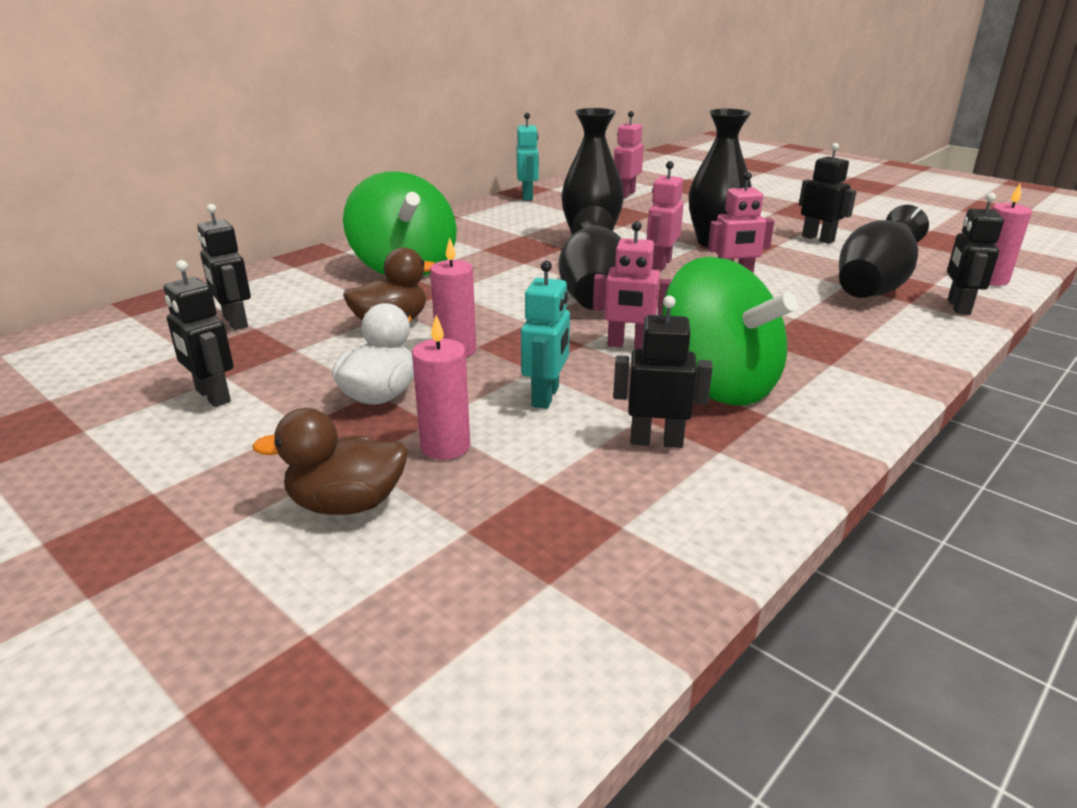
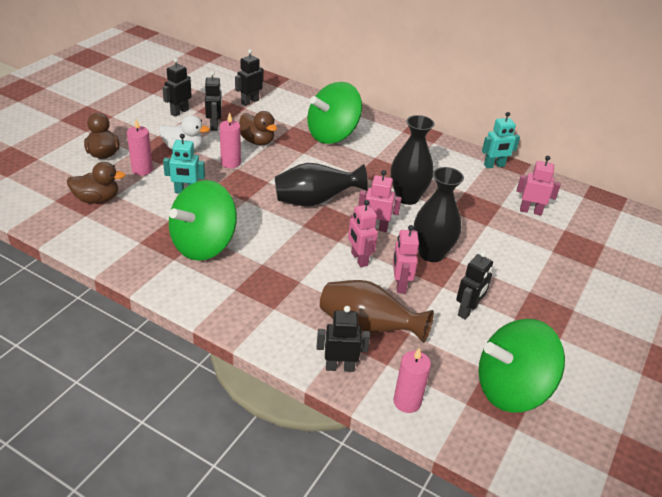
camera: 75 degrees right, 10 degrees up
(555, 509) = (97, 199): none -> brown duck
(628, 345) = (246, 215): pink robot -> pink robot (400, 284)
(656, 441) = (147, 224): black robot -> black robot (214, 125)
(874, 286) = (367, 327): black vase -> brown vase
(934, 236) = (511, 389): none -> green spinning top

